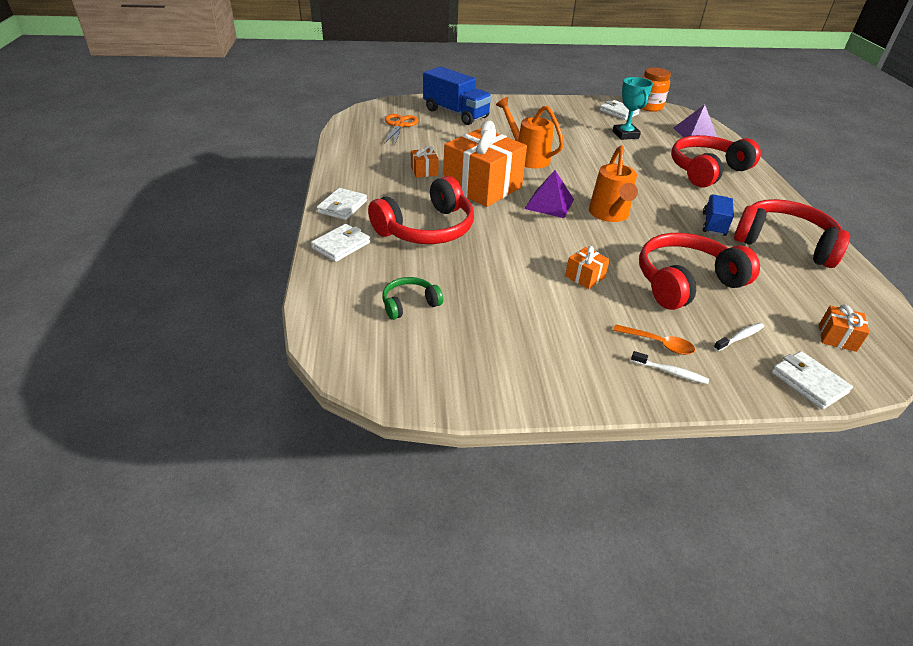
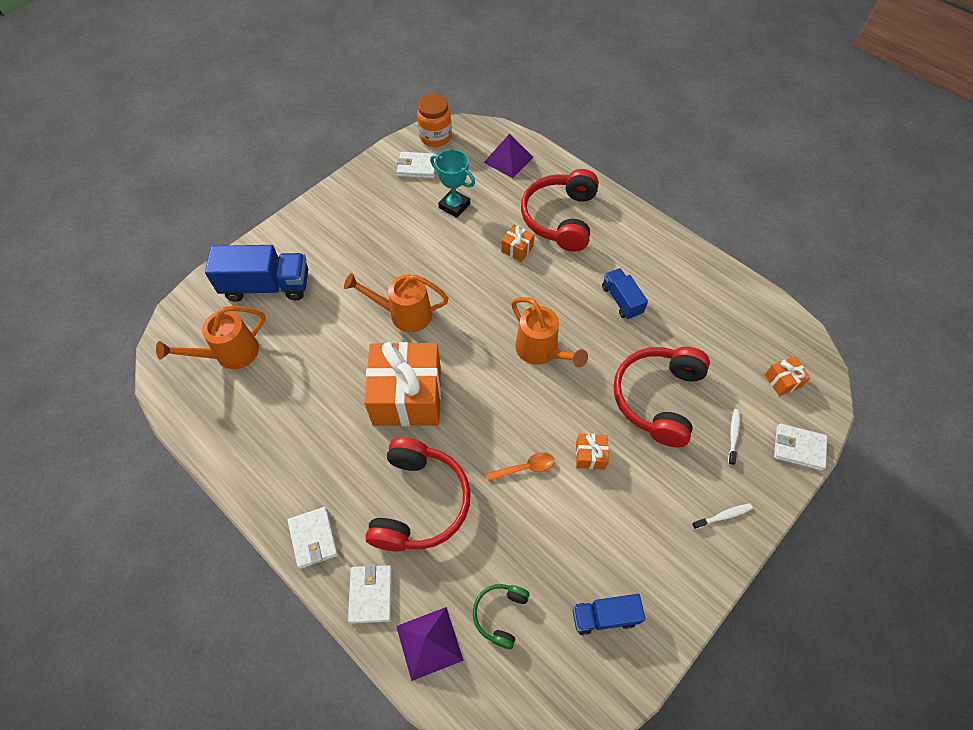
camera: 40 degrees left, 20 degrees up
(399, 125) = (230, 354): orange scissors -> orange watering can
(424, 171) = (332, 415): orange gift -> orange gift (517, 249)
(486, 355) = (604, 616): none -> blue truck
(549, 203) = (483, 375): purple pyramid -> purple pyramid (429, 643)
(658, 344) = (694, 491): orange spoon -> orange spoon (525, 468)
(784, 243) = (681, 286): red headphones -> none

